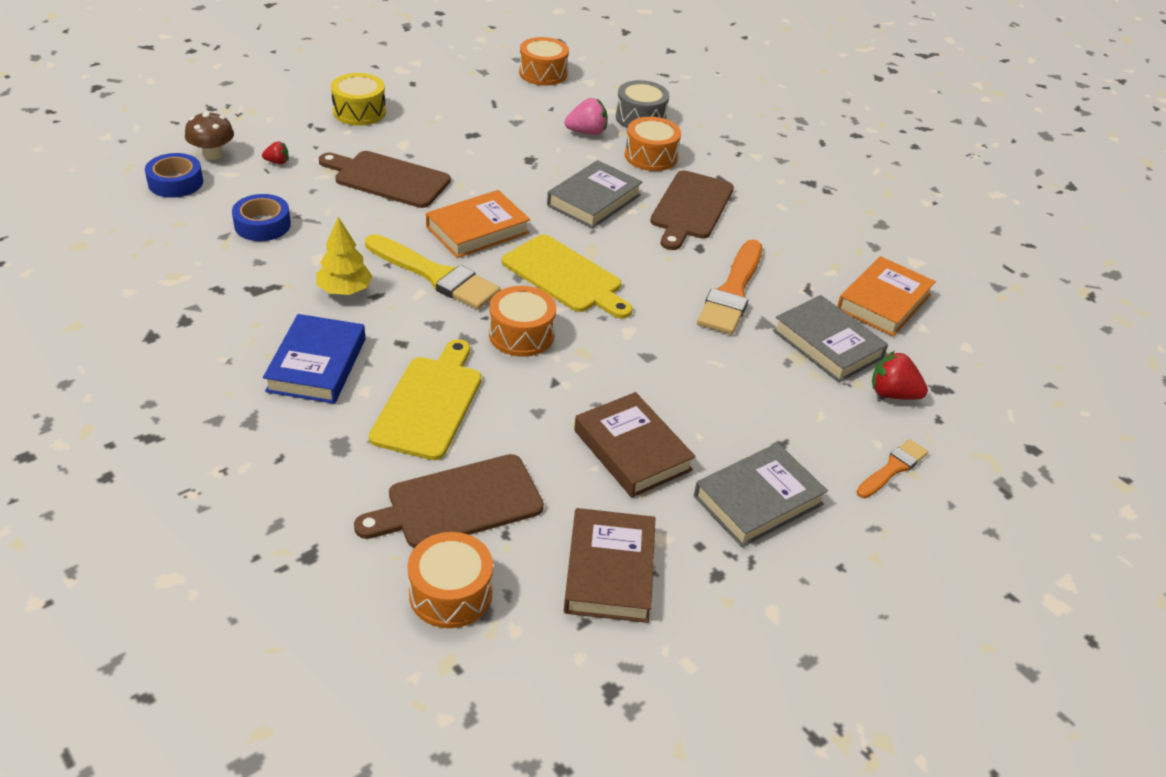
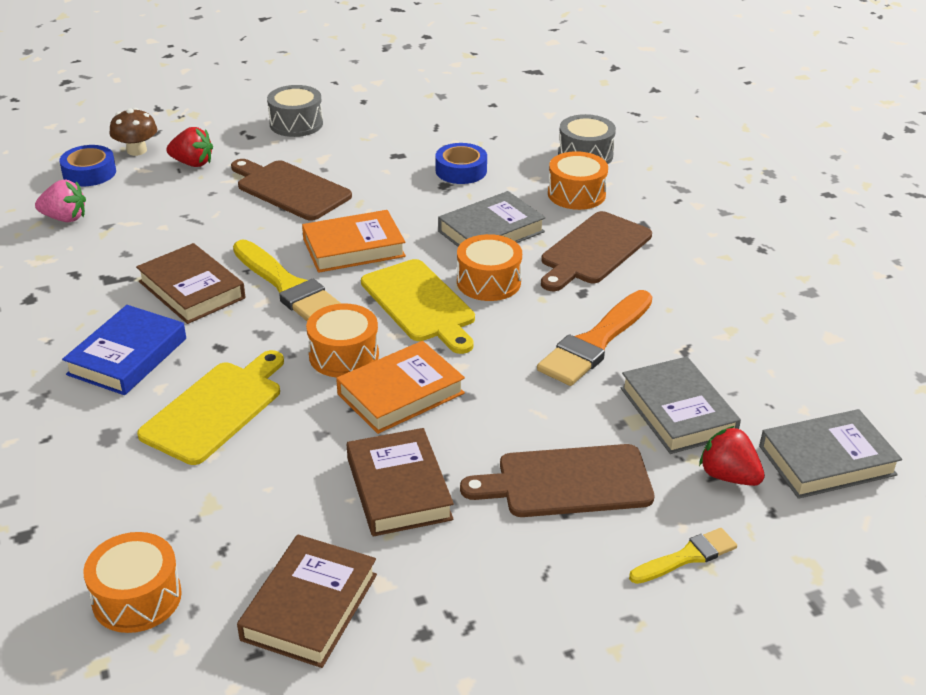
camera: 20 degrees right, 5 degrees down
(262, 225) = (147, 220): blue tape -> blue tape (461, 170)
(277, 162) = (192, 163): red strawberry -> red strawberry, size x1.76
(345, 290) = (192, 290): yellow tree -> brown book
(359, 112) = (296, 124): yellow drum -> grey drum
(458, 503) = (191, 511): brown cutting board -> brown cutting board (566, 482)
(543, 73) = (503, 102): orange drum -> orange drum (488, 282)
(587, 132) = (519, 164): pink strawberry -> pink strawberry (65, 218)
(758, 500) = (510, 564): grey book -> grey book (827, 460)
(883, 302) = (769, 375): orange book -> orange book (400, 393)
(893, 468) = (687, 557): orange brush -> yellow brush

